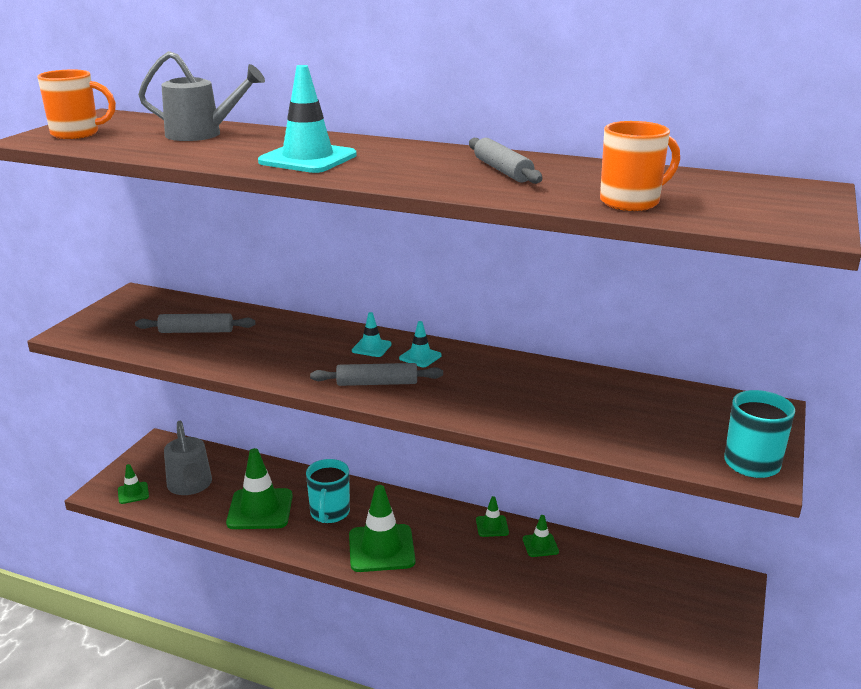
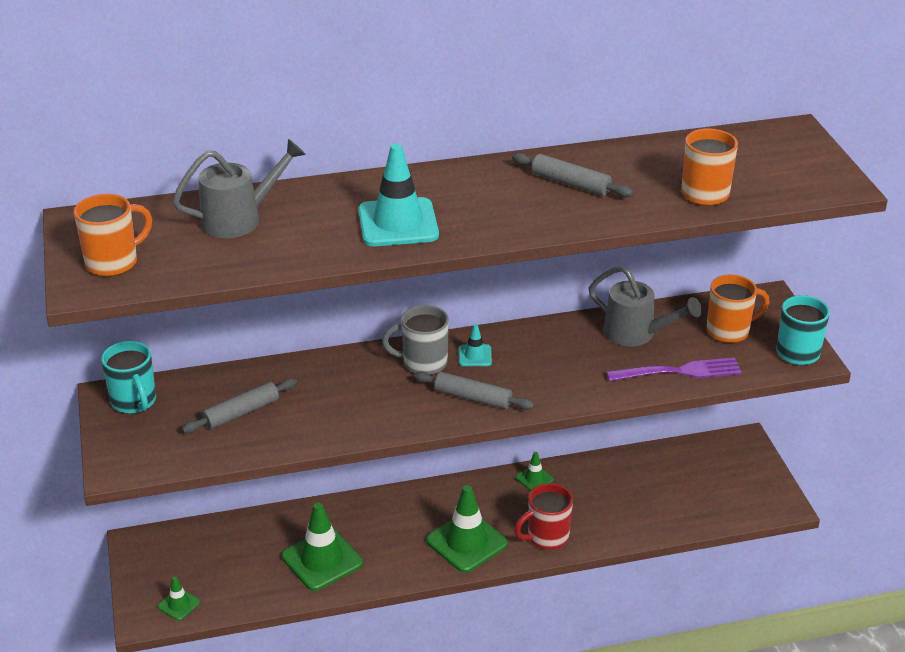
camera: 35 degrees left, 10 degrees up
(190, 486) = (227, 570): grey watering can -> grey watering can (636, 334)
(329, 513) = (388, 533): turquoise mug -> turquoise mug (134, 402)
(371, 347) = (423, 363): turquoise traffic cone -> grey mug
(377, 383) = (473, 398): grey rolling pin -> grey rolling pin turned 60 degrees clockwise
(453, 576) = (546, 537): none -> red mug
(540, 545) = (586, 477): green traffic cone -> none
(595, 432) = (678, 372): none -> purple fork
(692, 420) = (729, 331): none -> orange mug

